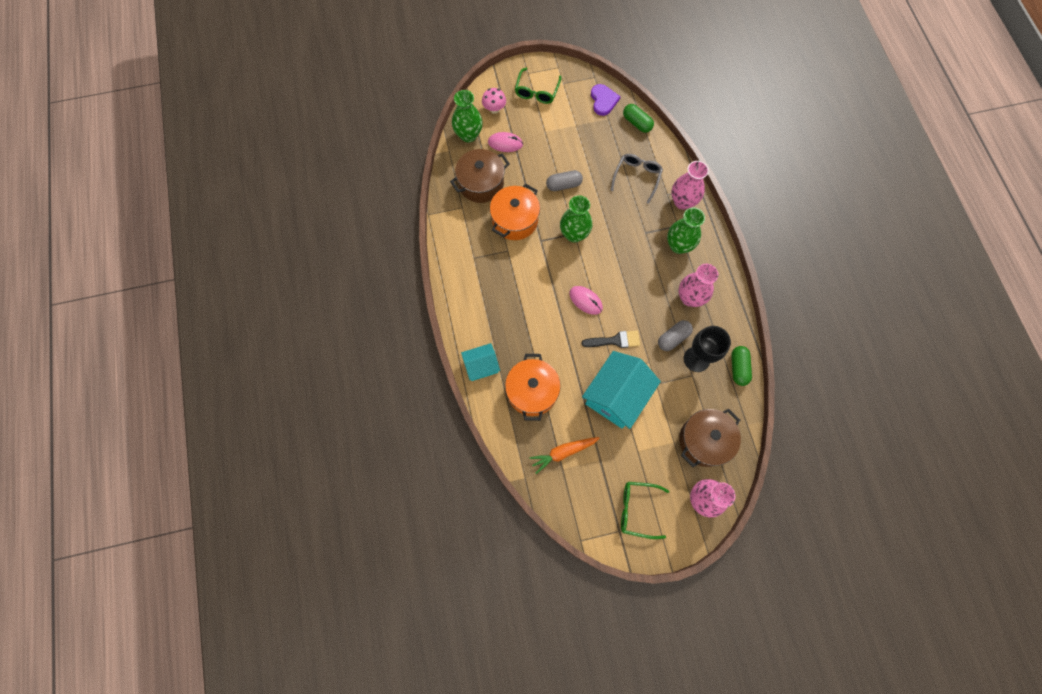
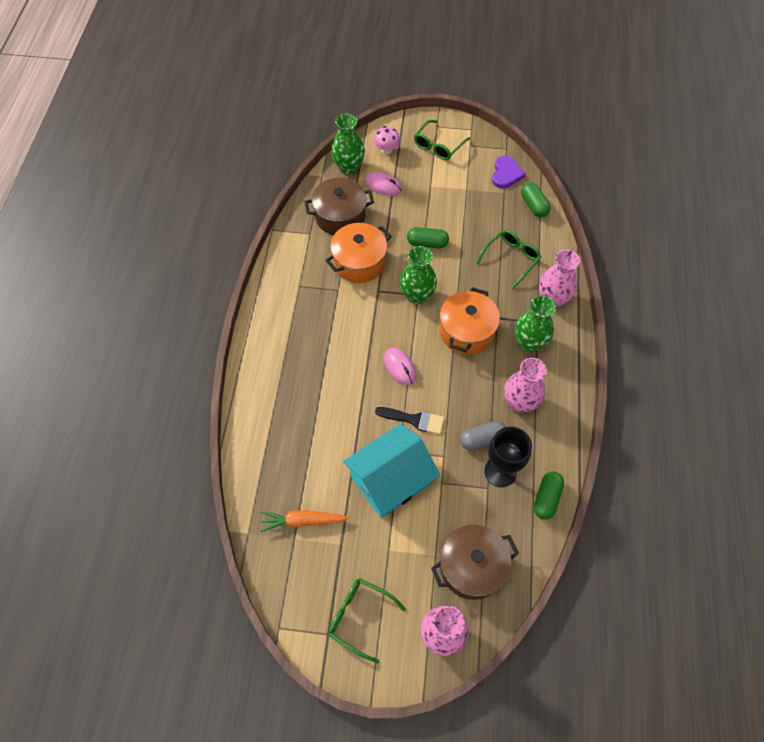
camera: 20 degrees right, 10 degrees down
(481, 366) = (256, 397): turquoise house -> none
(532, 391) = (298, 443): orange pot -> orange pot (466, 331)
(563, 185) = (427, 243): grey capsule -> green capsule
(637, 177) = (511, 259): grey glasses -> green glasses

